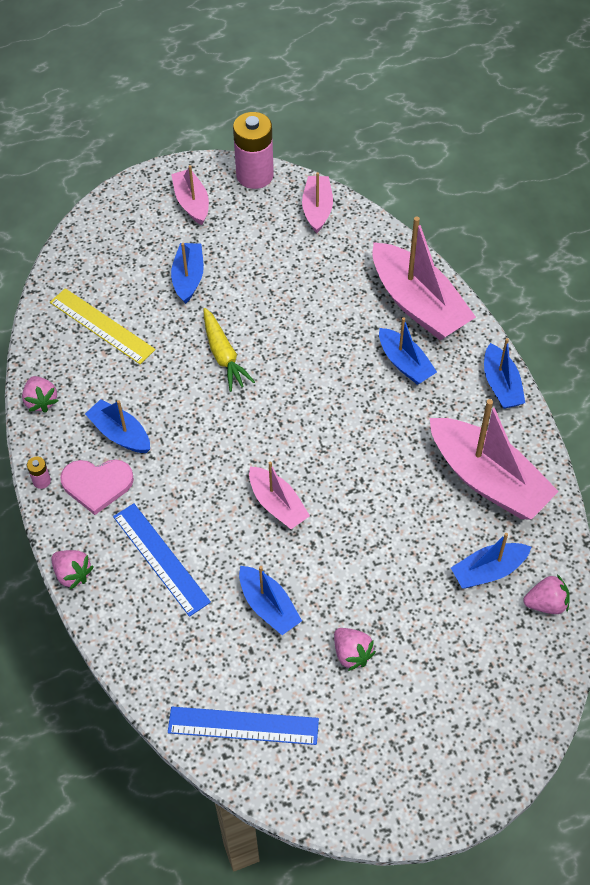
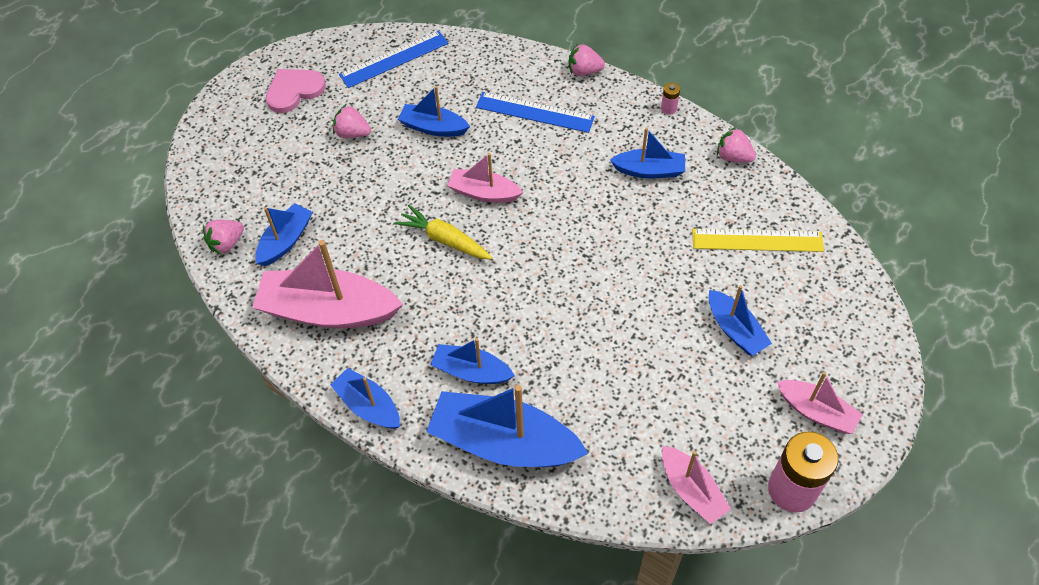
camera: 145 degrees right, 0 degrees up
(97, 484) = (628, 129): pink heart -> pink heart (294, 91)
(223, 355) = (633, 279): yellow carrot -> yellow carrot (444, 239)
(418, 304) = (504, 442): pink boat -> blue boat

